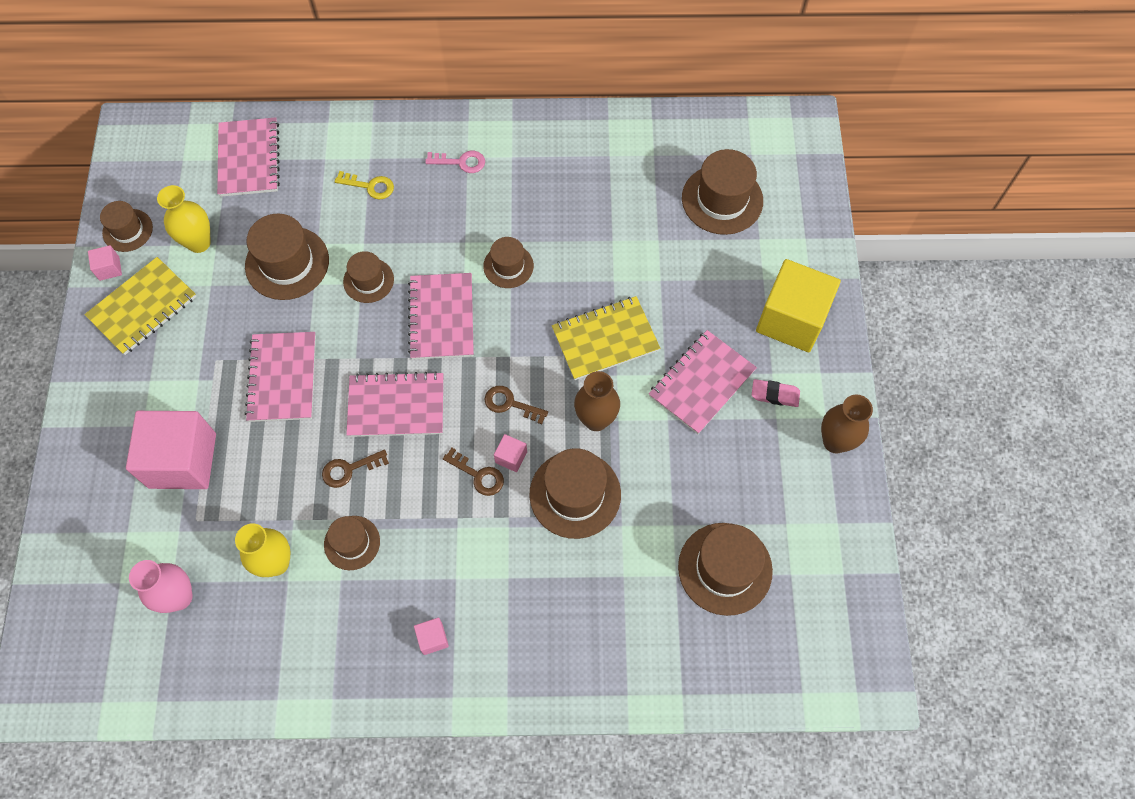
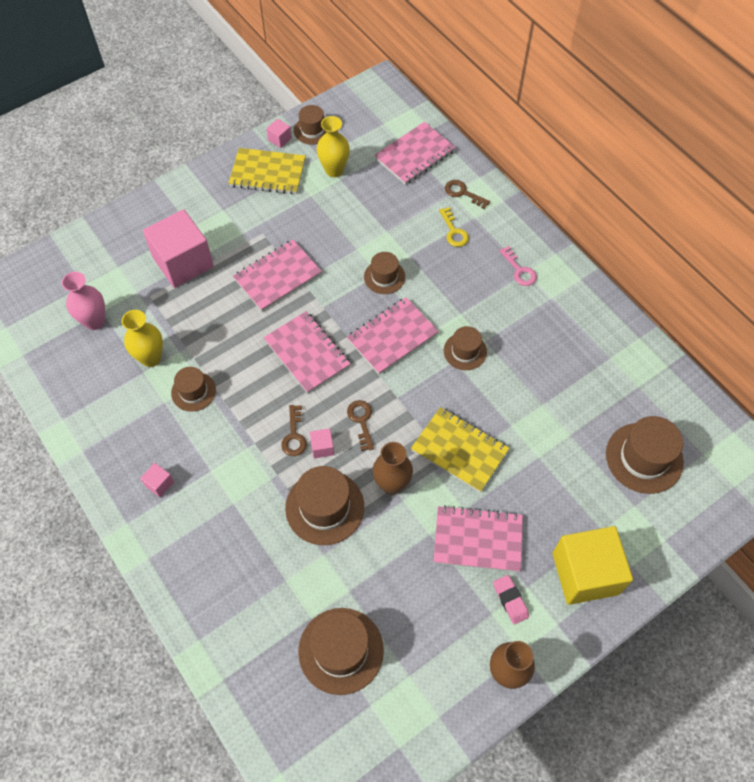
camera: 55 degrees right, 5 degrees down
(287, 263) = (359, 224): brown hat -> none
(349, 469) = (243, 356): brown key -> brown key (463, 193)

